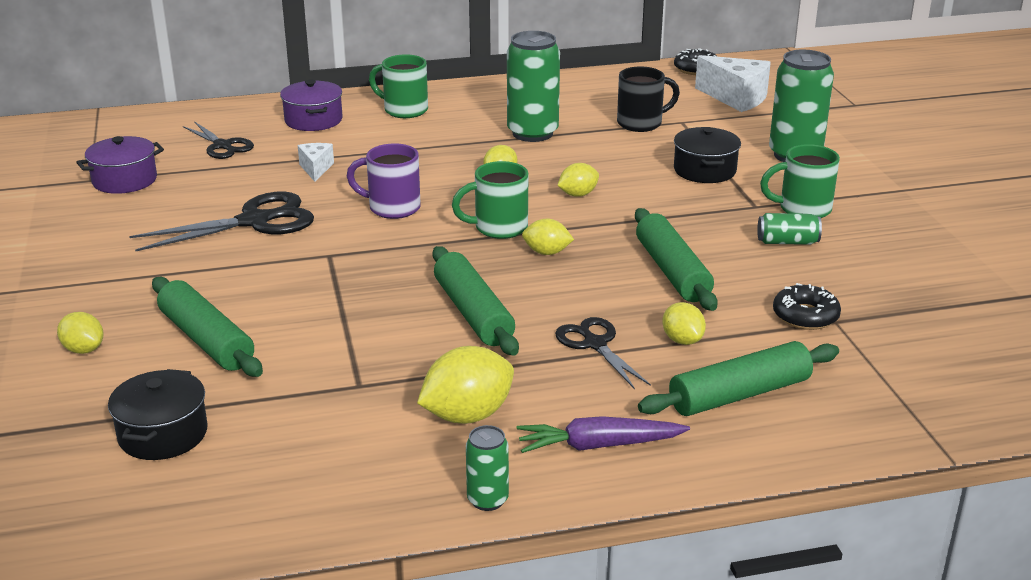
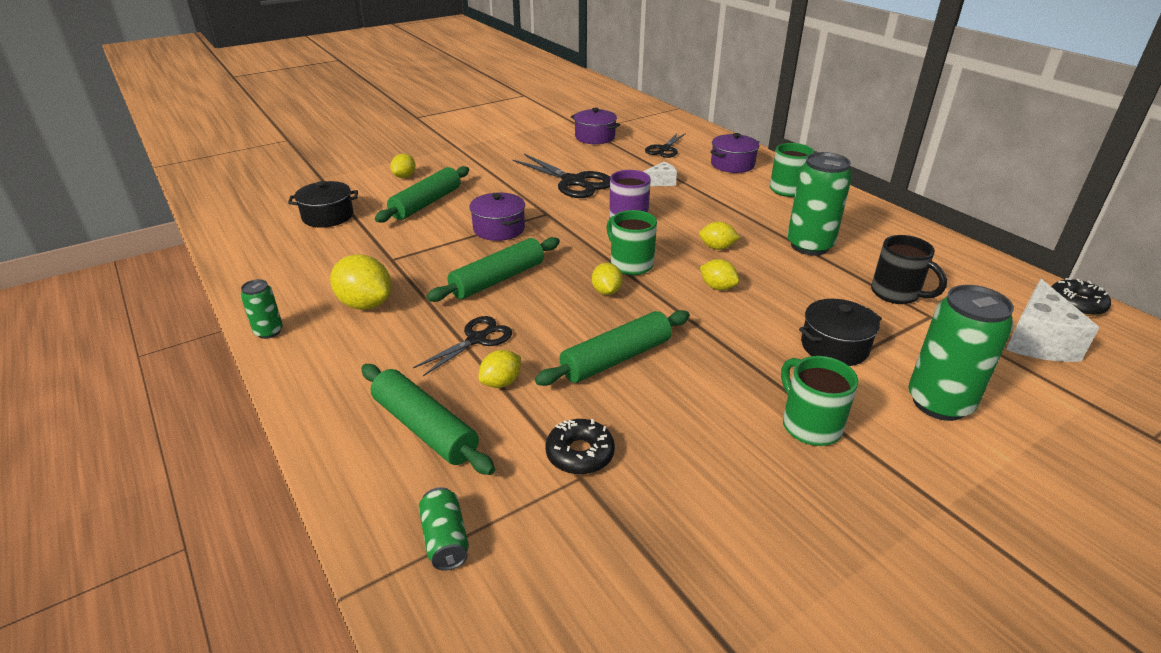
camera: 70 degrees right, 5 degrees up
(342, 294) = (499, 229): none -> purple pot
(598, 445) = (337, 366): purple carrot -> none
(787, 242) = (725, 422): green can -> green can (445, 539)

